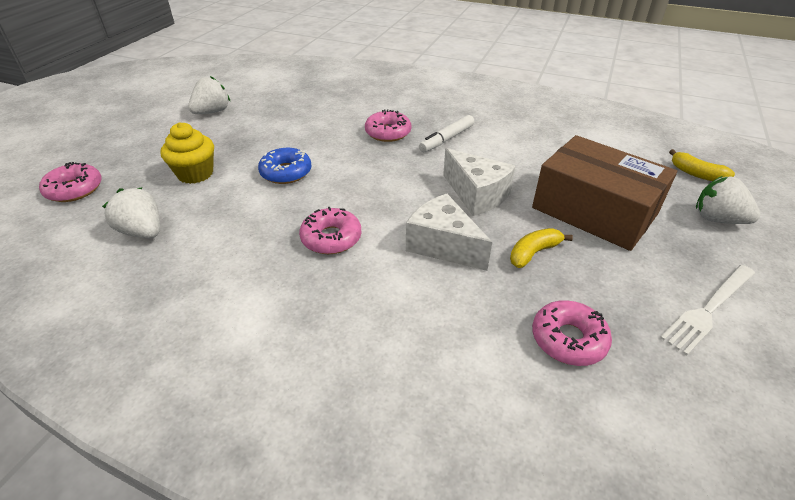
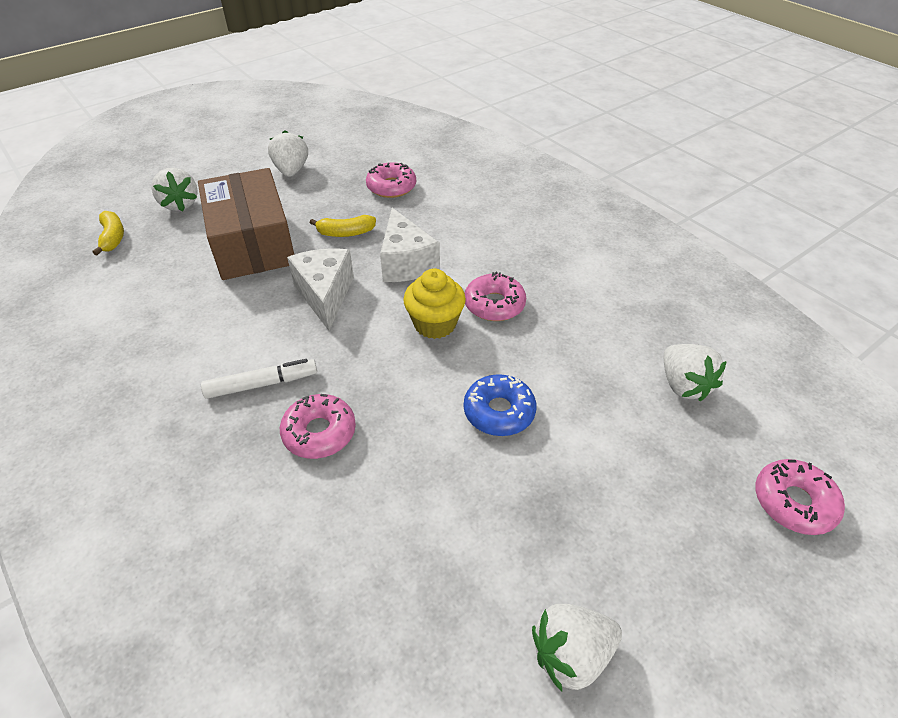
camera: 150 degrees left, 5 degrees up
(195, 174) = (619, 462): yellow cupcake -> yellow cupcake (435, 324)
(708, 309) = (291, 171): white fork -> white strawberry

